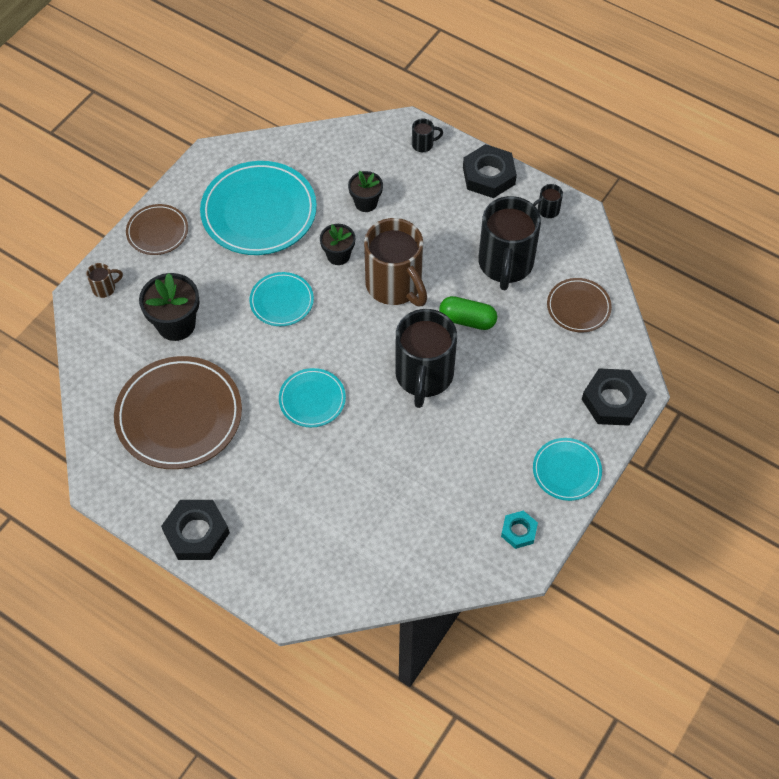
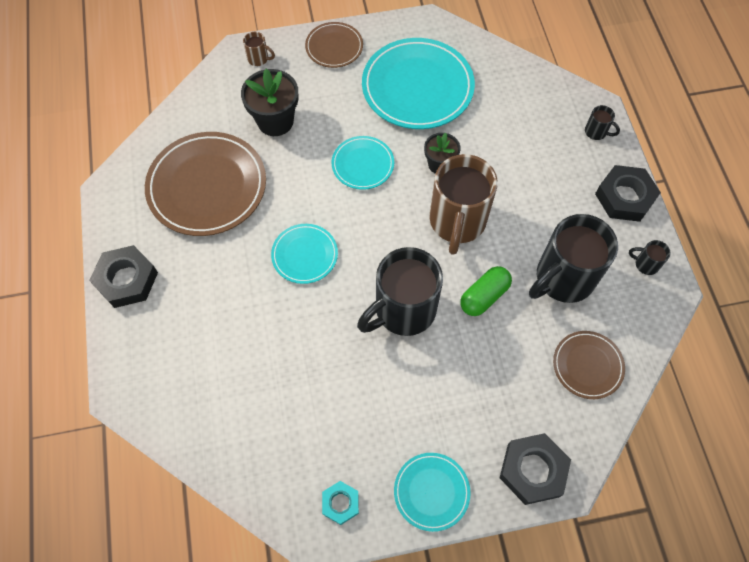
camera: 45 degrees right, 5 degrees up
(366, 203) = (503, 141): black flower pot -> none
(467, 320) = (484, 296): green capsule -> green capsule turned 75 degrees clockwise

